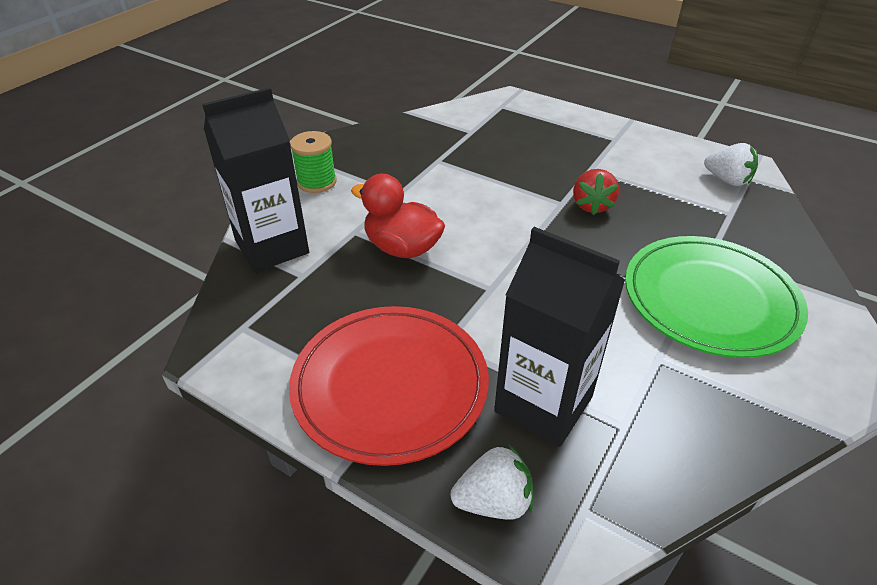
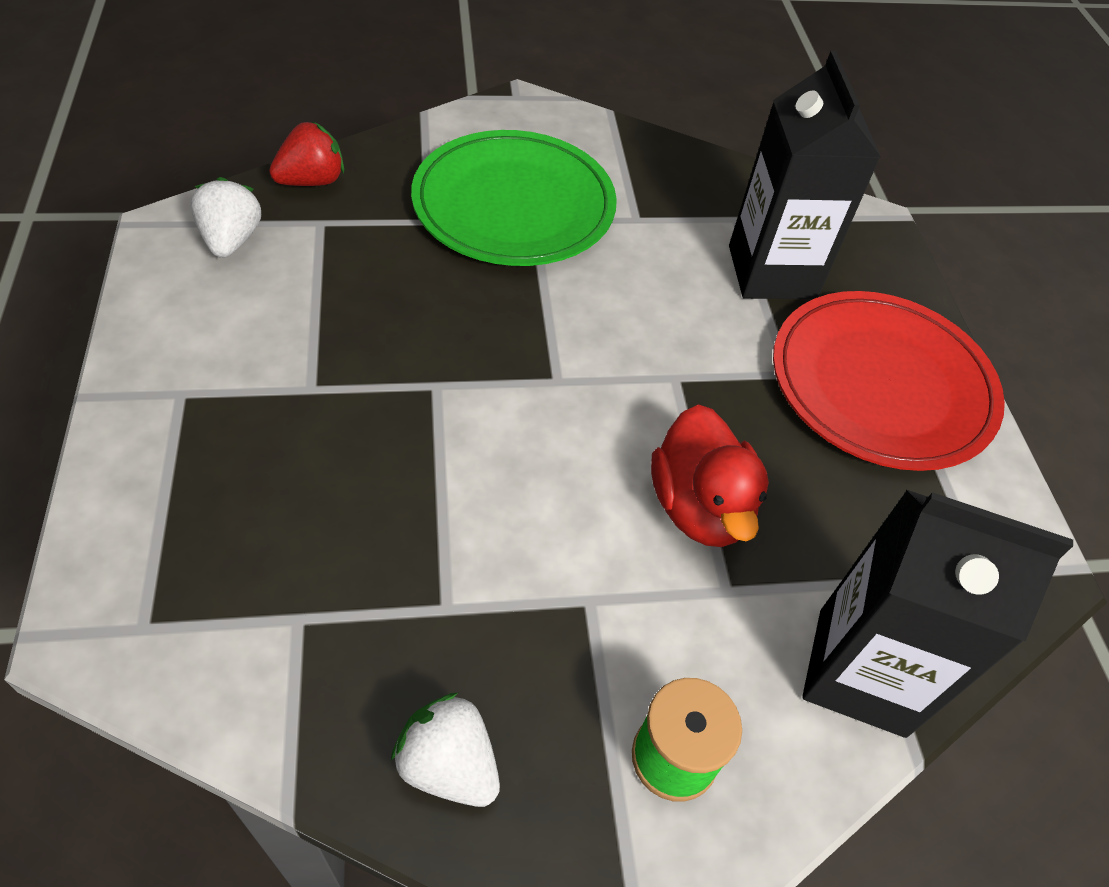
camera: 135 degrees left, 10 degrees up
(493, 501) = (886, 264): white strawberry -> white strawberry (448, 765)
(592, 205) = (414, 351): red strawberry -> red strawberry (312, 181)

